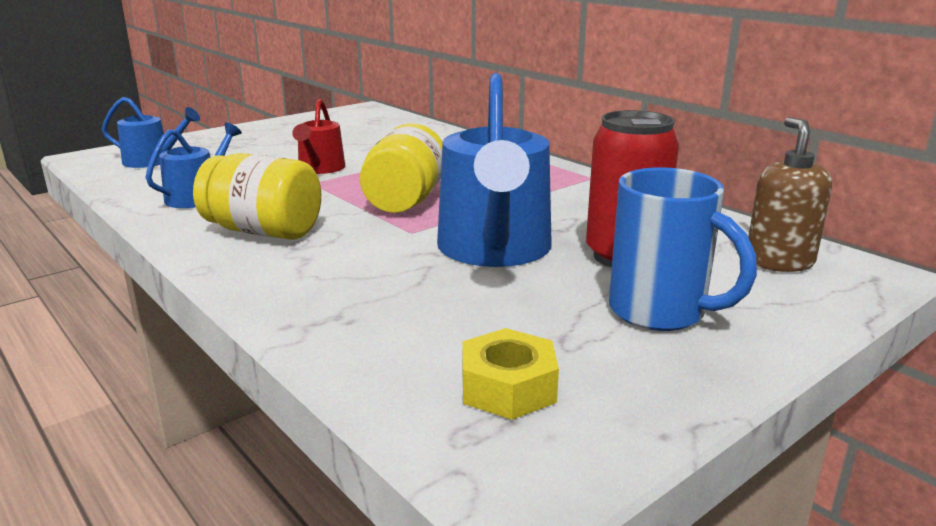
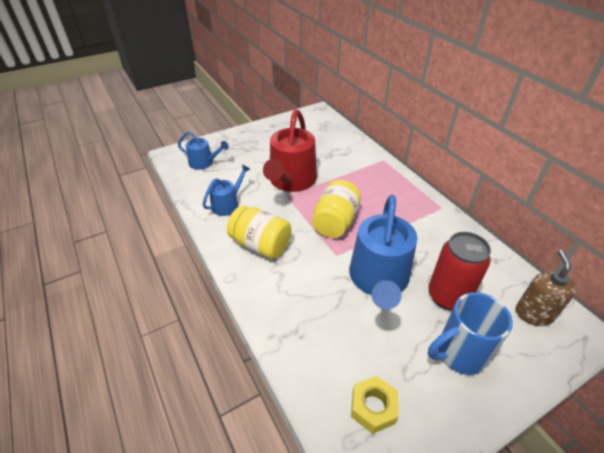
camera: 10 degrees right, 20 degrees up
(320, 168) = (291, 181): red watering can -> red watering can, size x1.90
(660, 312) = (459, 354): blue mug -> blue mug turned 105 degrees clockwise

